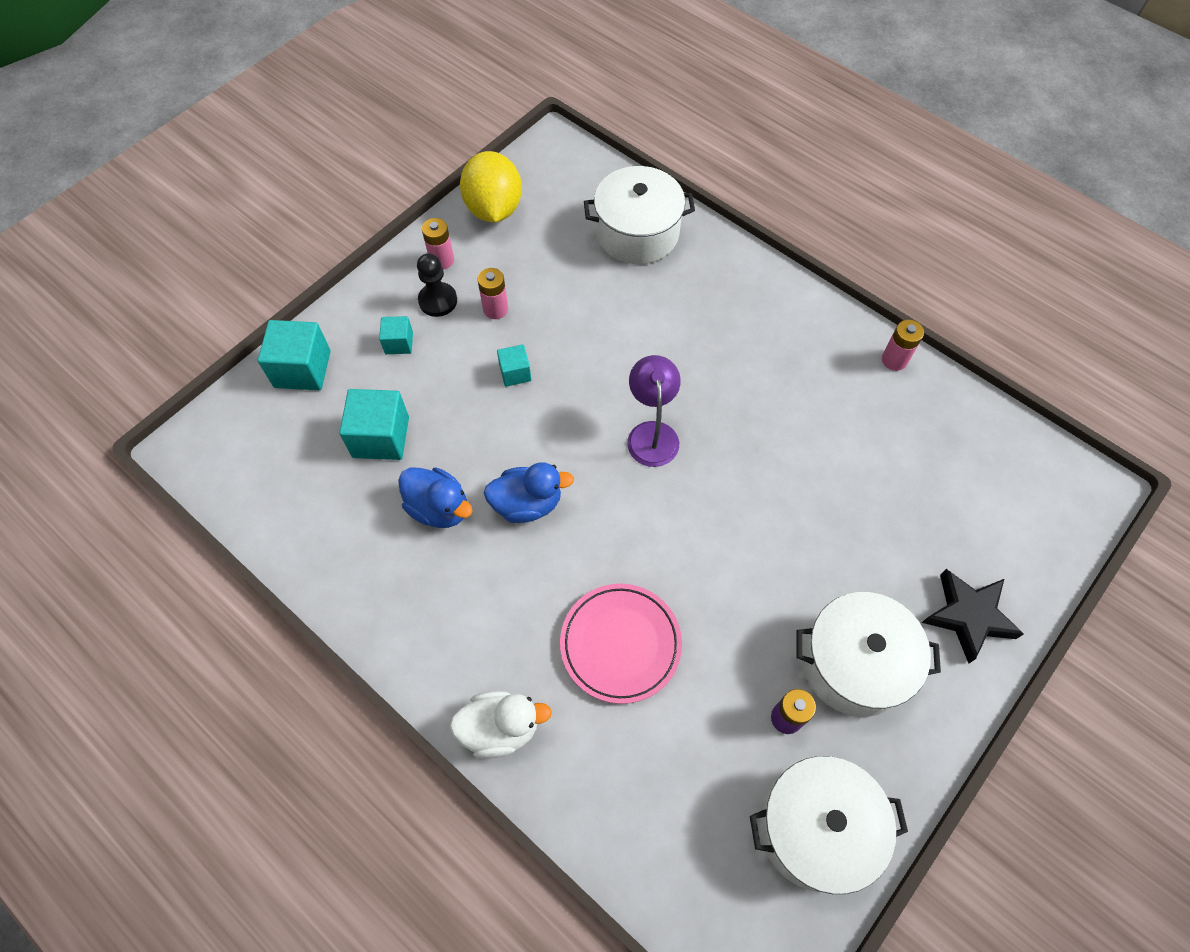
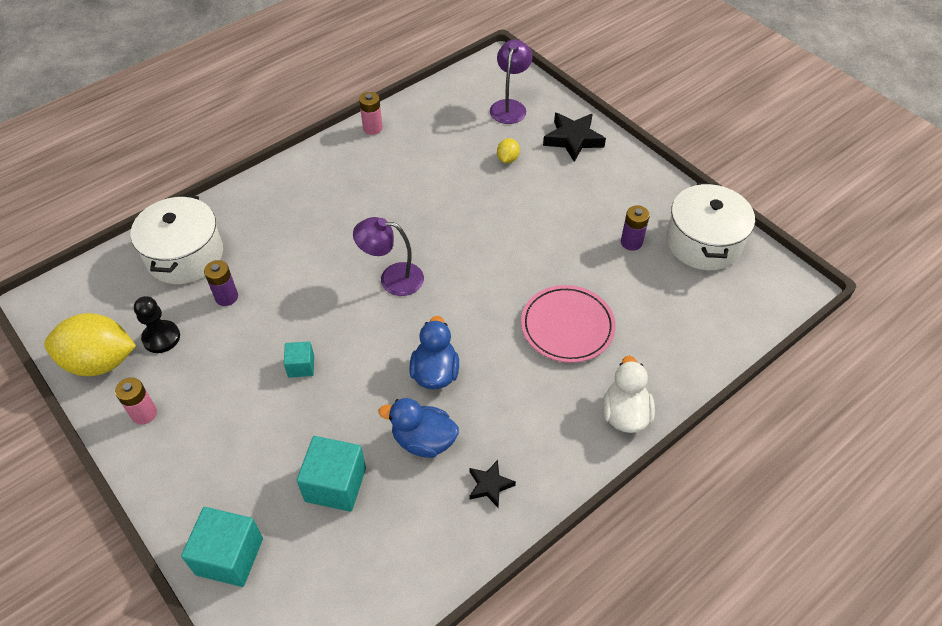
camera: 80 degrees left, 10 degrees down
(391, 584) = (490, 485): none -> black star
(399, 343) = (231, 461): turquoise cube -> none
(438, 301) = (193, 422): black pawn -> black pawn (161, 338)
(439, 508) = (423, 440): blue duck -> blue duck turned 120 degrees counterclockwise
(495, 309) = (224, 374): pink battery -> none
(591, 284) = (226, 297): none -> purple battery
(854, 663) = (598, 200): white pot -> none
(895, 531) = (507, 159): none -> yellow lemon
(1004, 519) = (510, 106): none -> purple lamp

